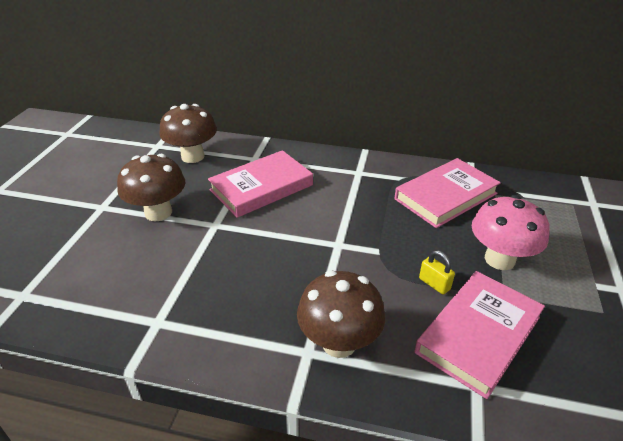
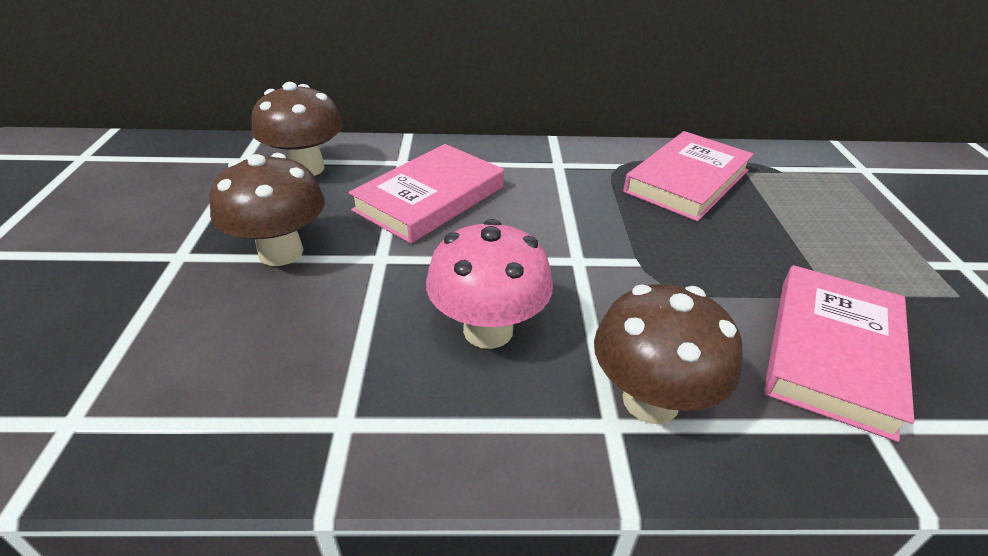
camera: 15 degrees left, 0 degrees up
(434, 284) = (736, 294): yellow padlock -> none
(499, 259) = (799, 249): pink mushroom -> pink mushroom (488, 330)

